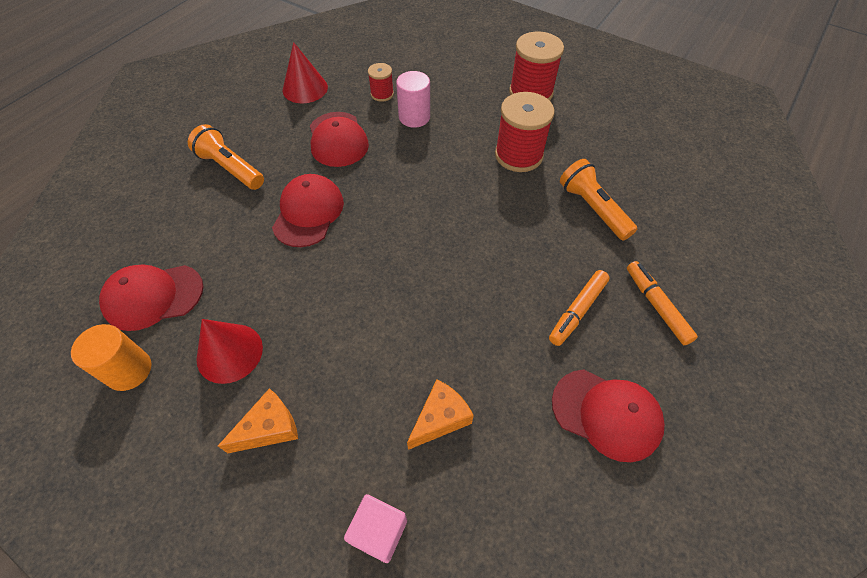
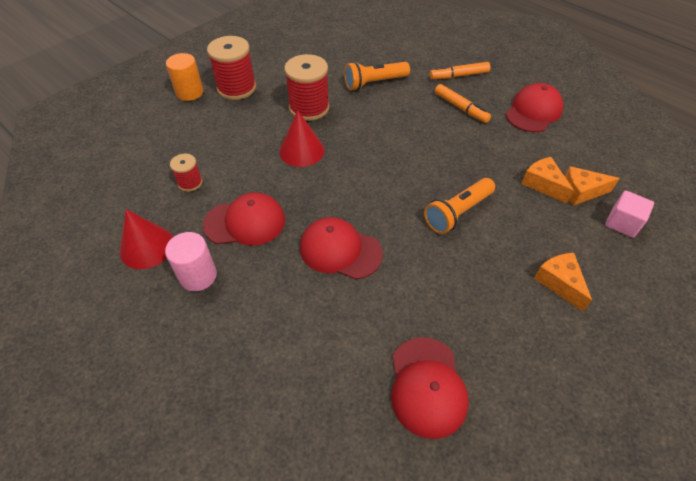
camera: 80 degrees left, 5 degrees down
(129, 370) = (512, 399): orange cylinder -> orange cylinder (190, 93)
(229, 353) = (493, 313): red cone -> red cone (301, 150)
(231, 168) = (256, 320): orange flashlight -> orange flashlight (457, 212)
(414, 117) = (236, 163): pink cylinder -> pink cylinder (198, 276)
(434, 474) = (581, 192): none -> orange cheese

